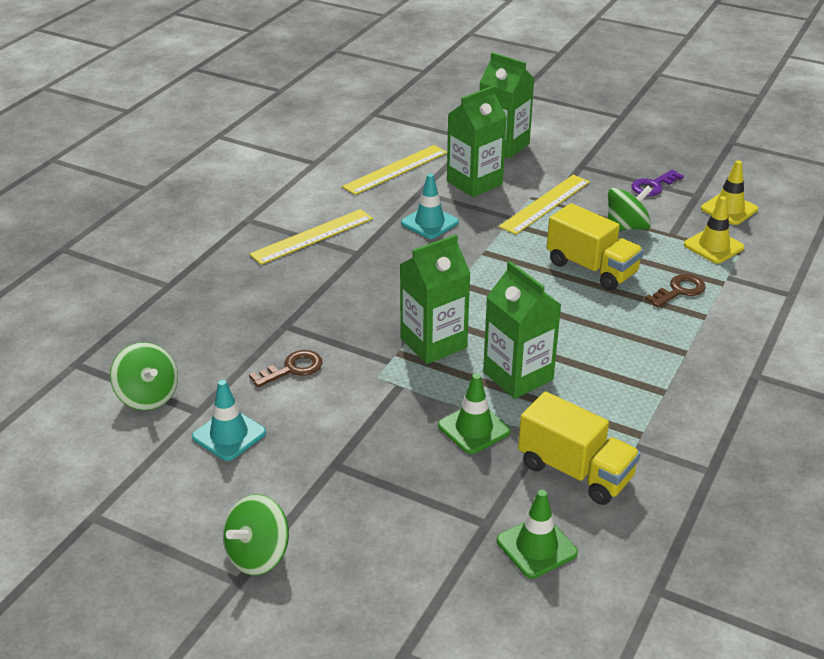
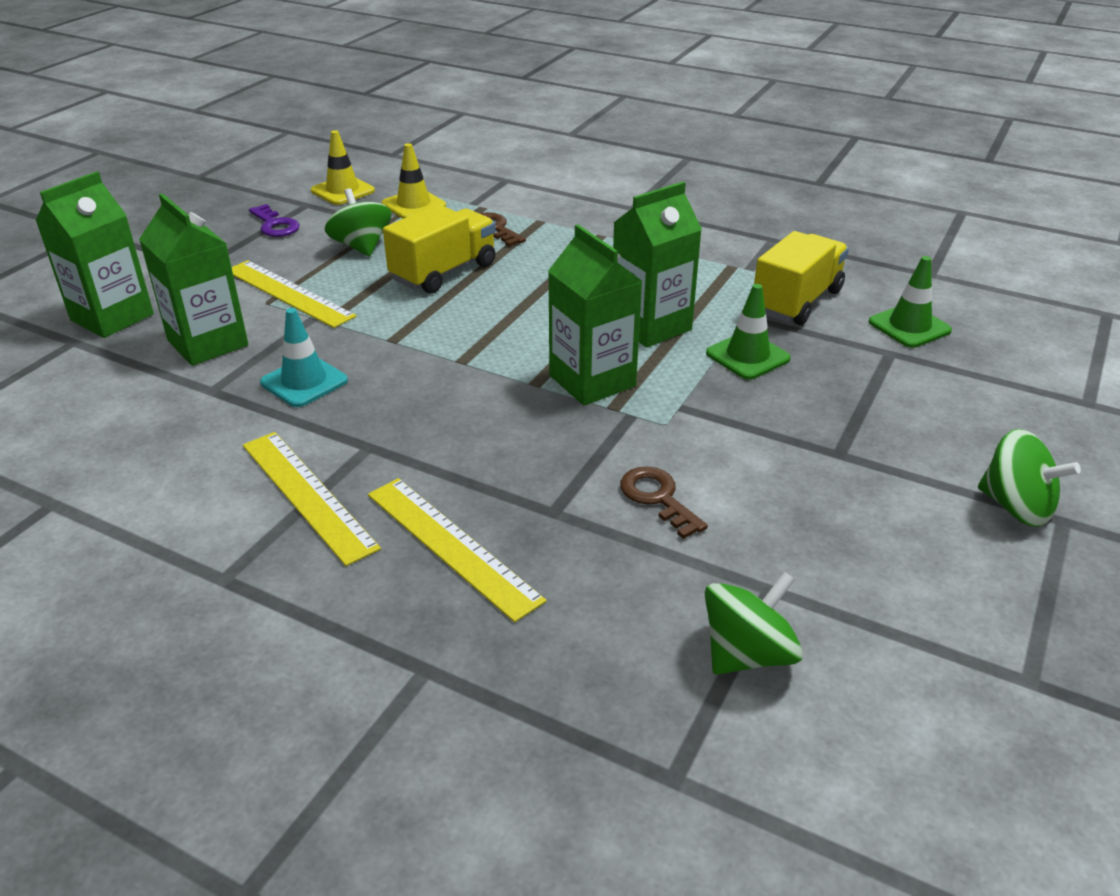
camera: 90 degrees left, 0 degrees up
(229, 435) = (813, 550): turquoise traffic cone -> none
(396, 169) = (130, 412): yellow ruler -> yellow ruler (452, 545)

